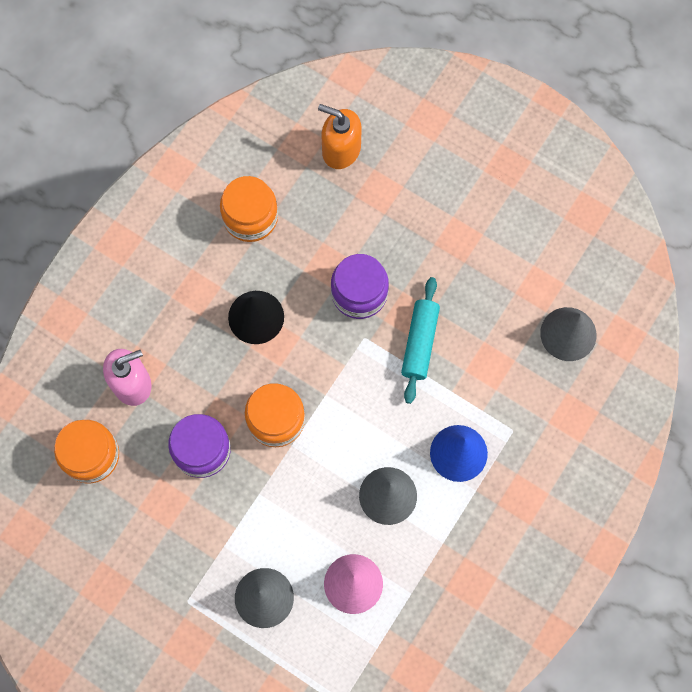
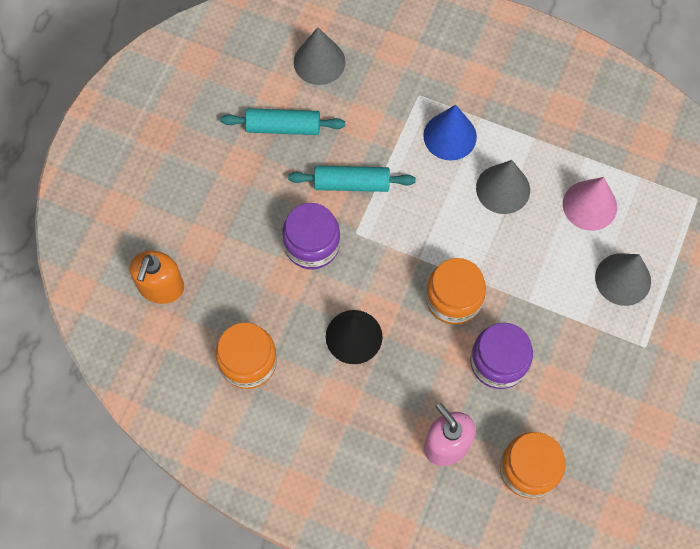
camera: 100 degrees left, 5 degrees down
(495, 285) = (283, 127): none -> turquoise rolling pin

